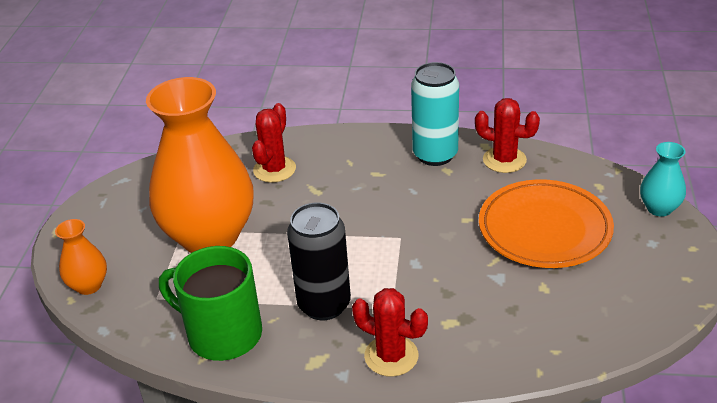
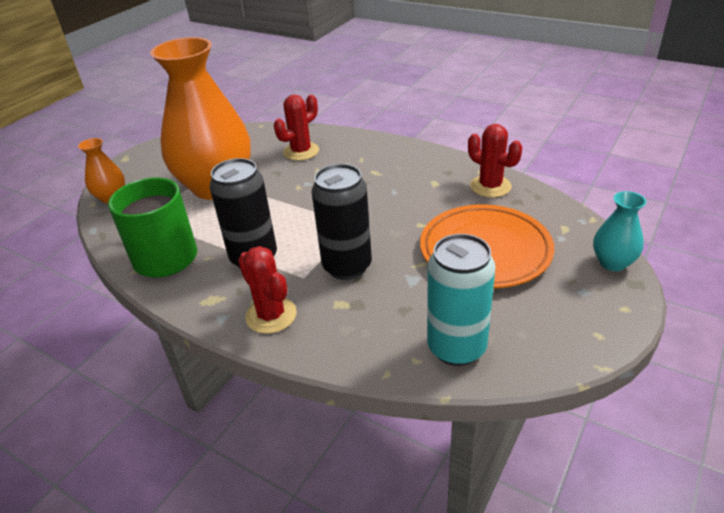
camera: 25 degrees right, 0 degrees up
(427, 284) = (347, 266): none -> black can
(435, 155) = (433, 169): turquoise can -> turquoise can (456, 348)

